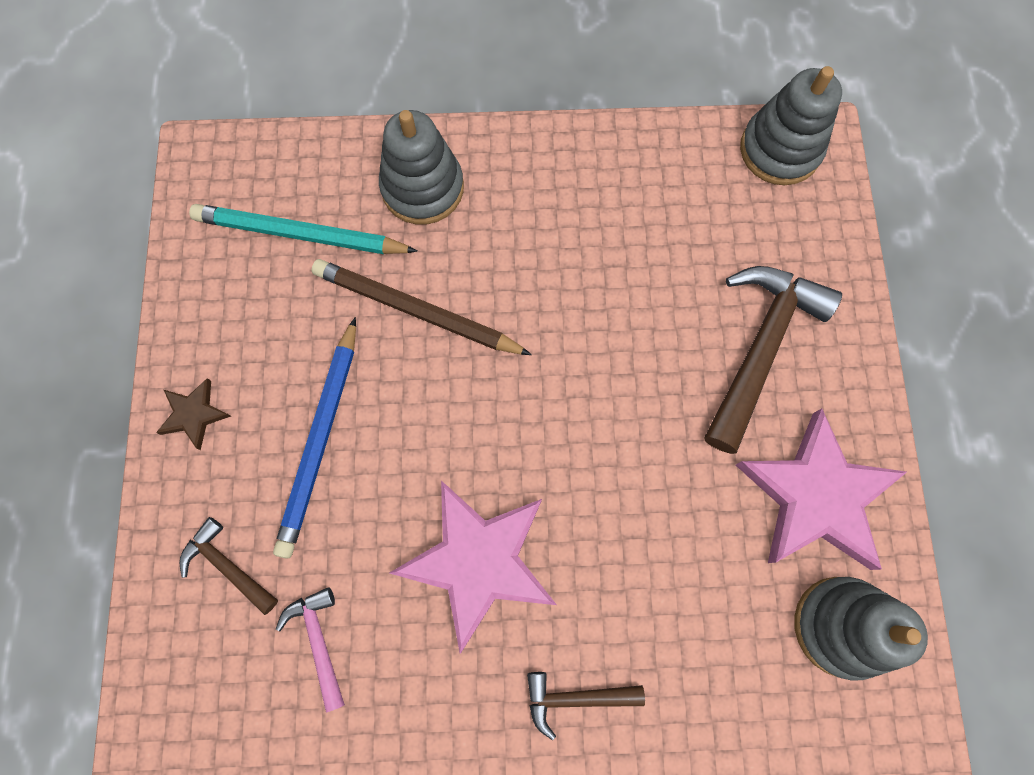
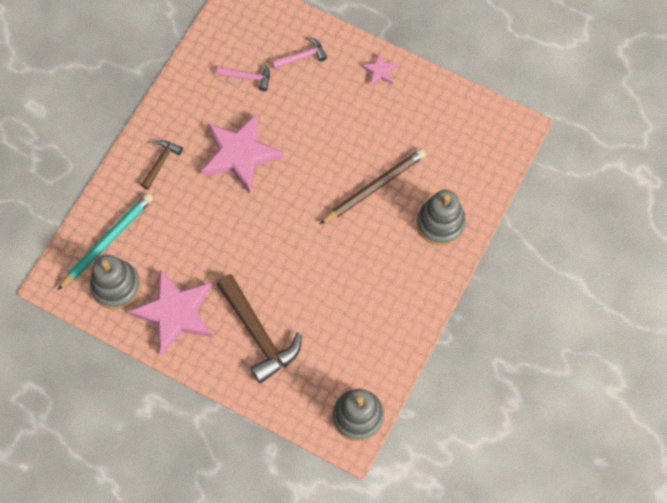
camera: 120 degrees right, 5 degrees down
(194, 414) = (380, 71): brown star -> pink star
(227, 566) = (302, 56): brown hammer -> pink hammer
(300, 234) = (447, 154): turquoise pencil -> turquoise pencil (107, 241)
(320, 440) = (335, 116): blue pencil -> none

